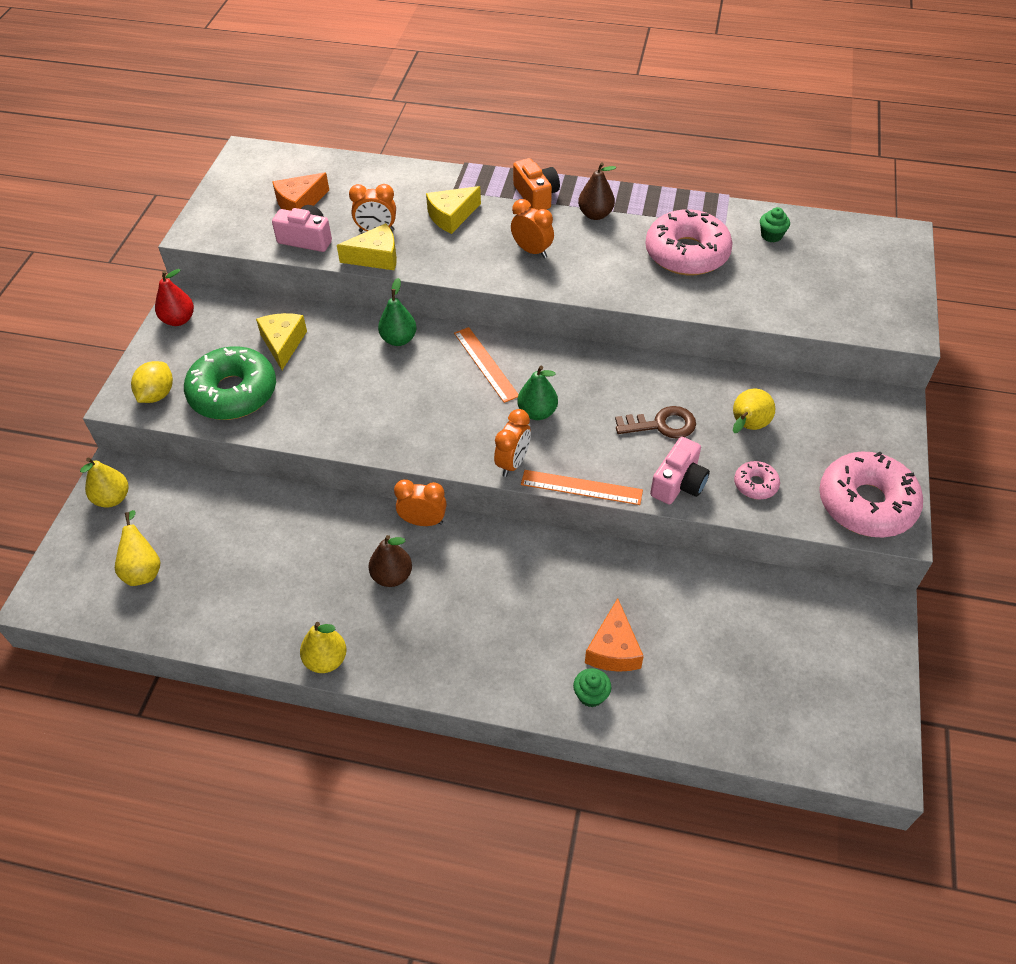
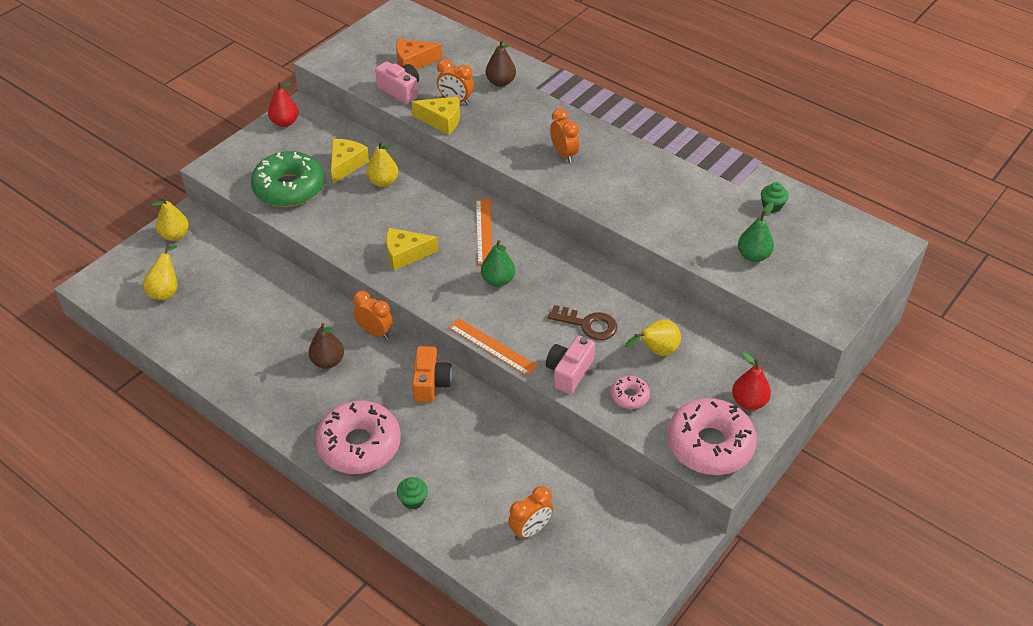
camera: 25 degrees right, 5 degrees down
(157, 394) = (237, 171): yellow lemon -> none
(326, 660) = (247, 399): yellow pear -> yellow pear (383, 182)
(398, 339) = (431, 190): green pear -> green pear (753, 256)
(451, 216) = (520, 108): yellow cheese -> yellow cheese (405, 254)
(512, 463) = (453, 310): orange clock -> orange clock (530, 530)
(536, 196) = (599, 112): orange camera -> orange camera (430, 383)
(595, 214) = (636, 142): brown pear -> brown pear (500, 82)
(613, 649) = (452, 476): orange cheese -> none
(678, 483) = (569, 372): pink camera -> pink camera turned 150 degrees clockwise
(686, 253) = (688, 197): pink donut -> pink donut (359, 445)
(869, 444) = (749, 402): none -> red pear

